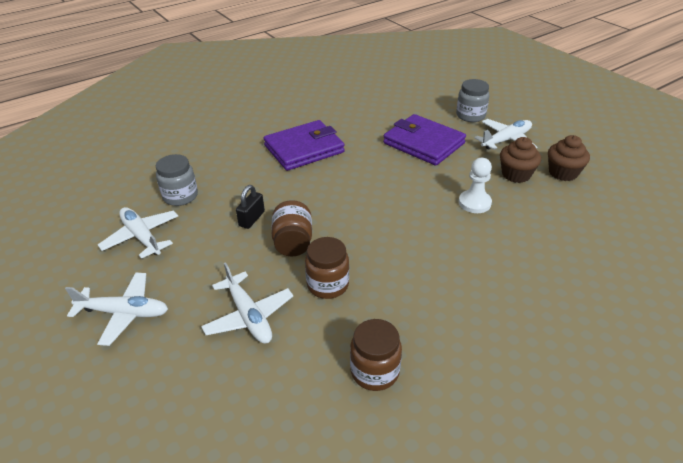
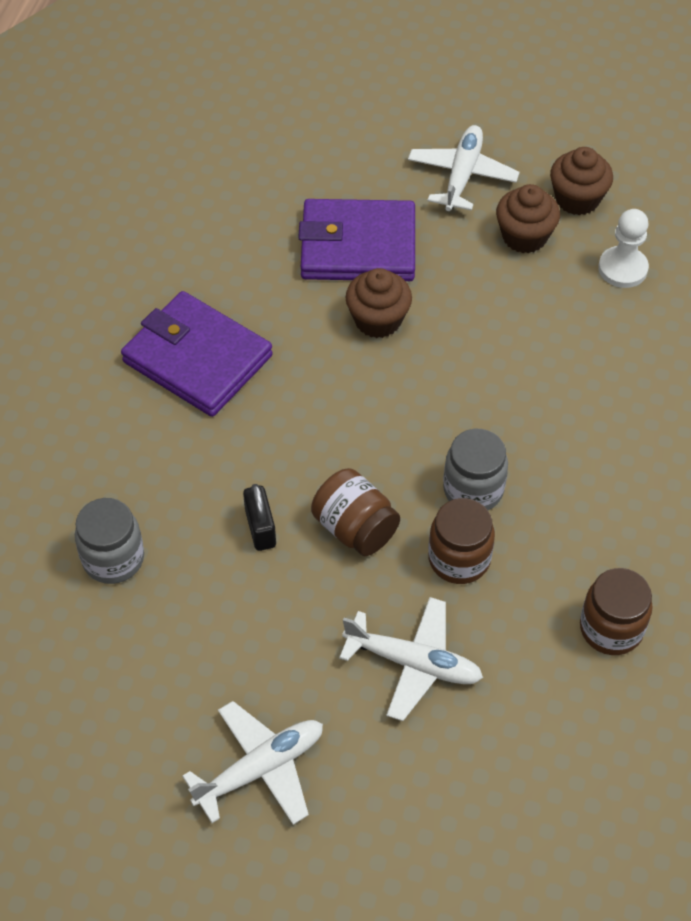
camera: 40 degrees left, 15 degrees up
(141, 237) = (142, 657): white plane -> none
(304, 149) = (197, 359): purple wallet -> purple wallet turned 75 degrees counterclockwise
(401, 172) = (378, 320): none -> brown cupcake
(470, 116) = (373, 150): grey jar -> grey jar (473, 489)
(474, 203) = (515, 319): white pawn -> white pawn (622, 269)

